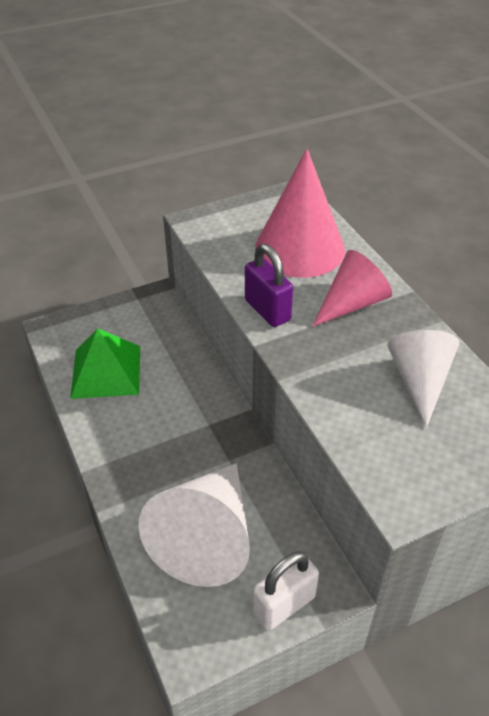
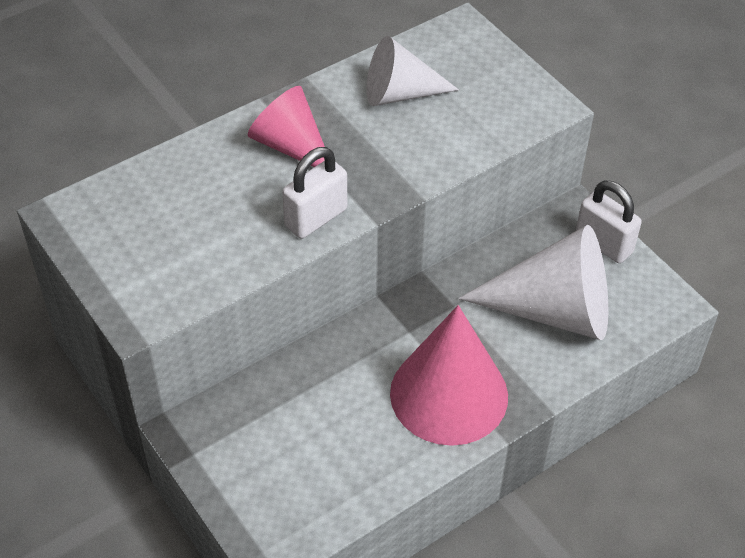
camera: 100 degrees left, 5 degrees up
(106, 371) = (345, 456): green pyramid -> none
(267, 310) = (316, 218): purple padlock -> white padlock
(300, 248) = (192, 198): pink cone -> pink cone (449, 394)

